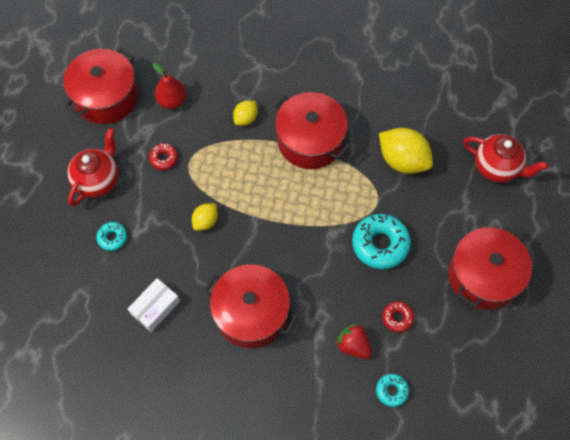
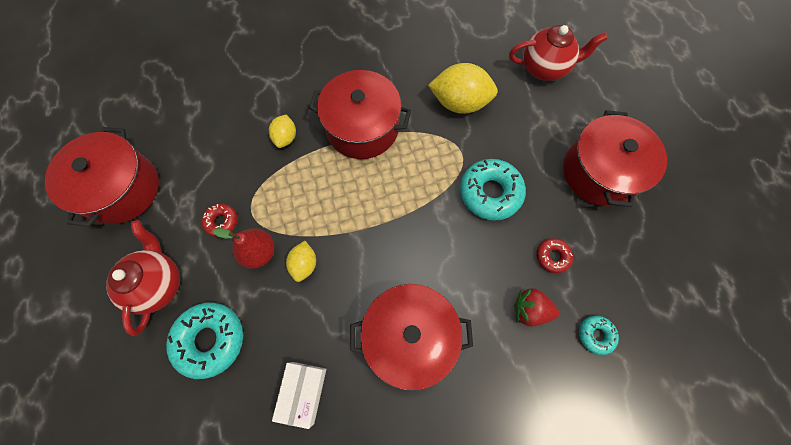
camera: 30 degrees left, 5 degrees up
(112, 238) = (210, 340): turquoise donut -> turquoise donut, size x1.90
(172, 101) = (198, 158): red pear -> red pear (259, 252)

